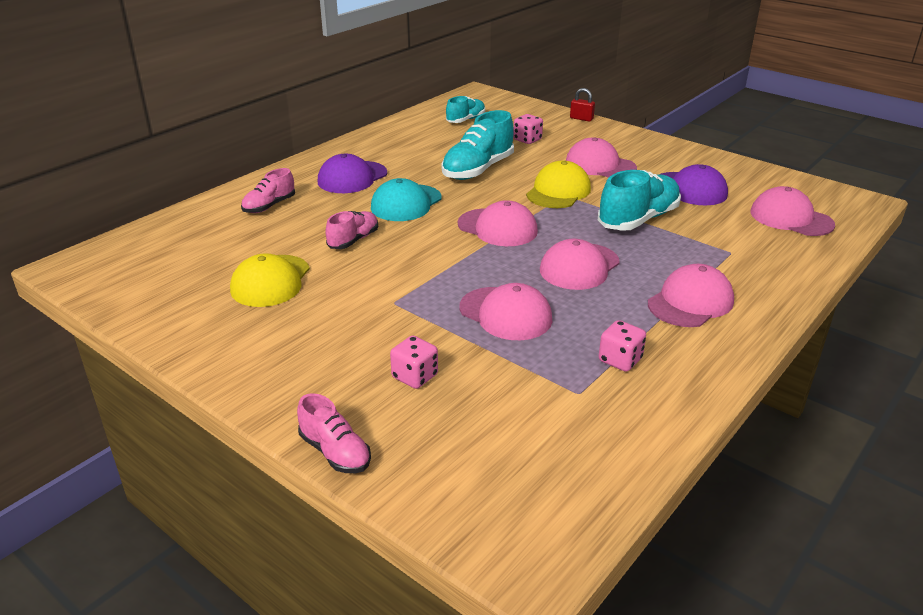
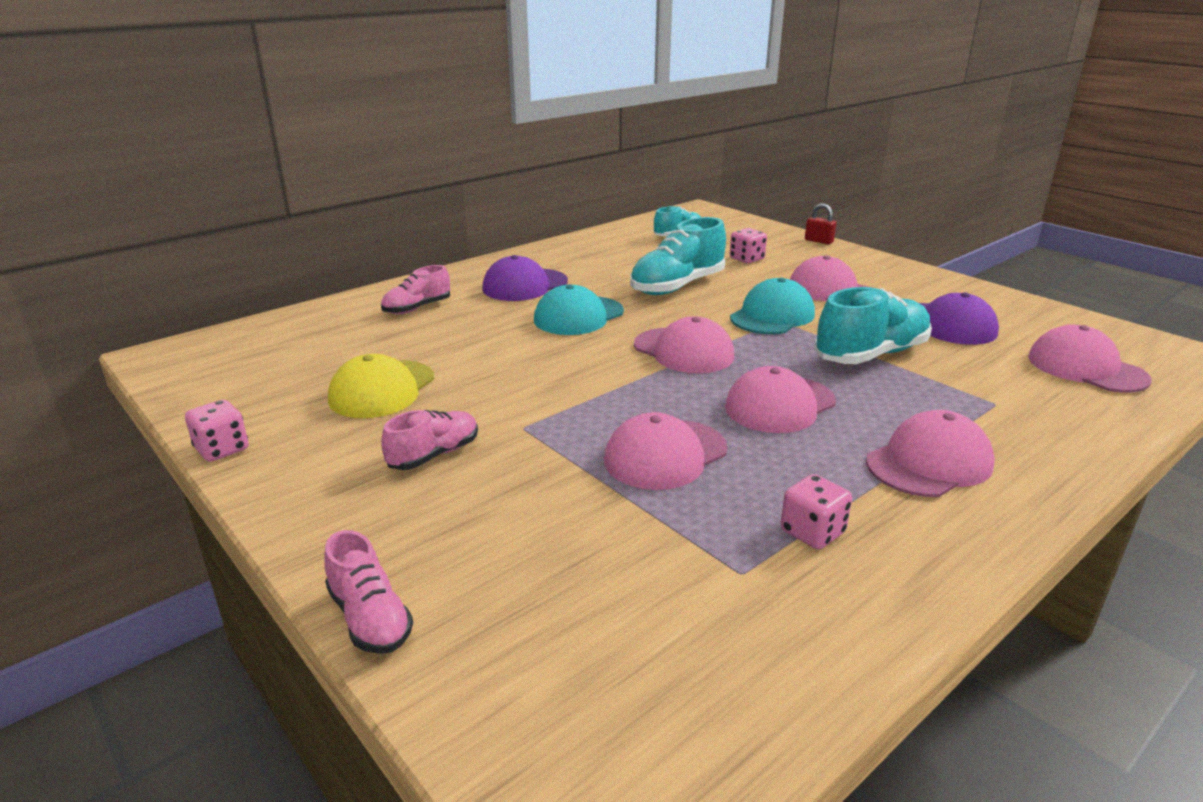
camera: 10 degrees right, 5 degrees down
(353, 240) = (500, 352): pink shoe -> pink shoe (434, 455)
(415, 376) = (517, 524): pink dice -> pink dice (222, 449)
(505, 314) = (665, 454): pink cap -> pink cap turned 90 degrees clockwise
(558, 191) = (772, 316): yellow cap -> turquoise cap

